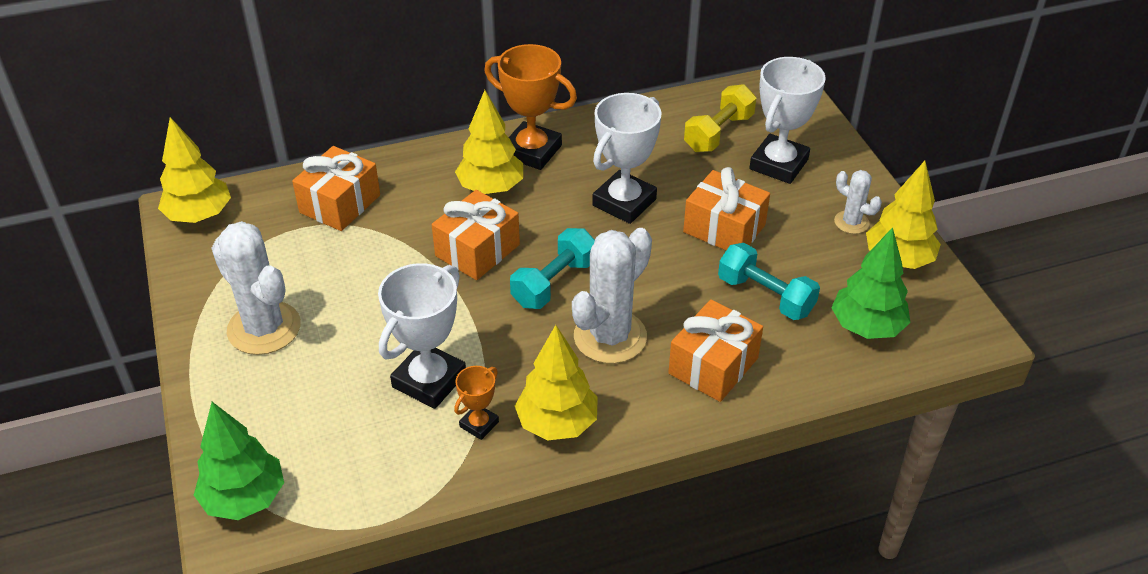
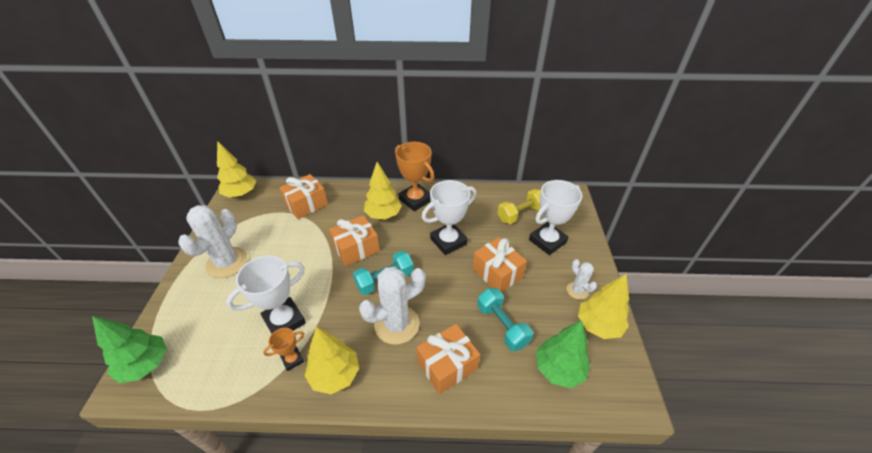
camera: 20 degrees right, 0 degrees up
(264, 328) = (227, 262): white cactus -> white cactus turned 45 degrees clockwise

